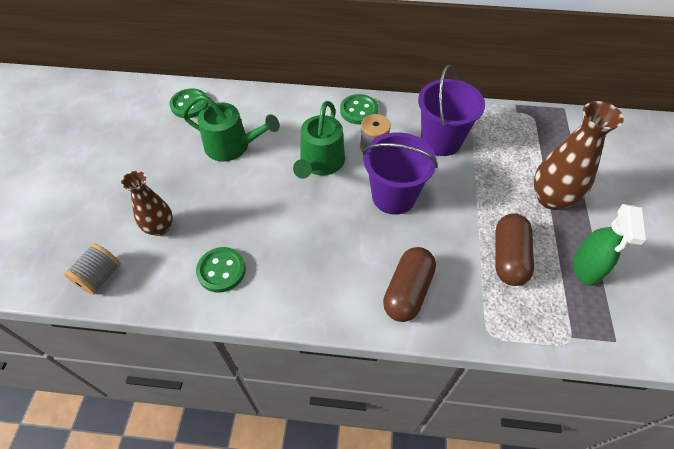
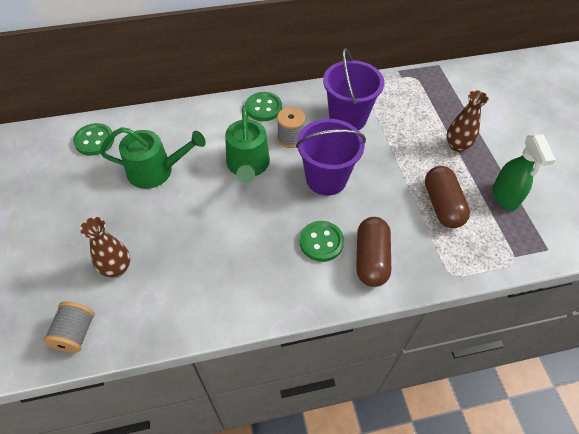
camera: 20 degrees left, 0 degrees up
(221, 270) = (196, 291): green button -> green button (321, 242)
(551, 198) = (457, 145): brown vase -> brown vase, size x0.64

